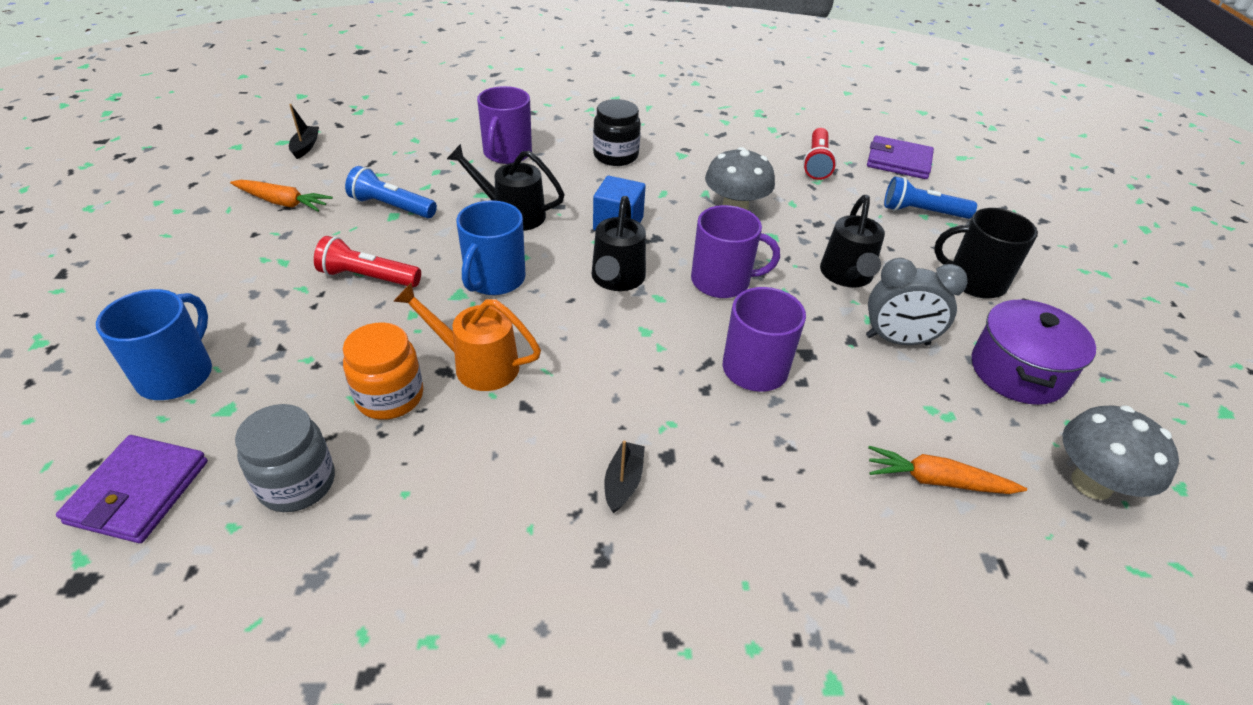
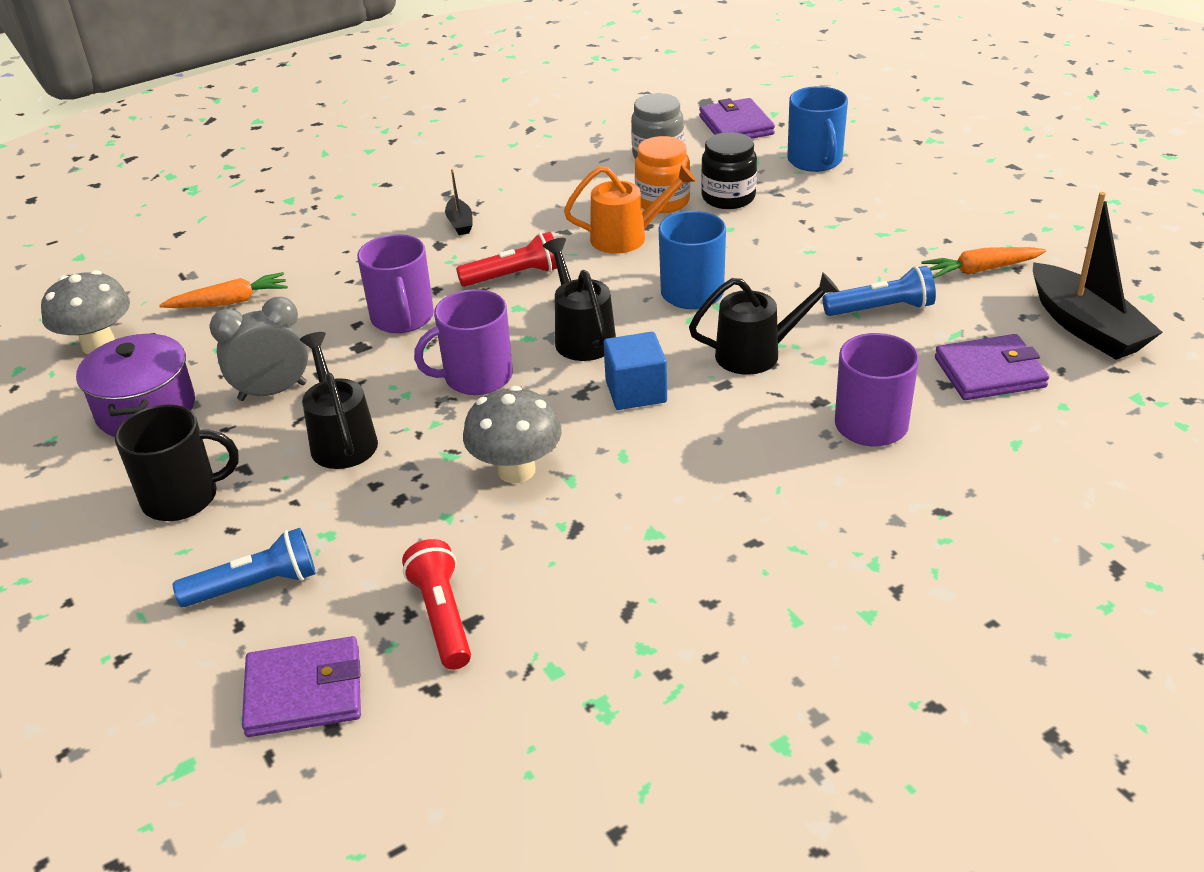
camera: 155 degrees right, 5 degrees down
(305, 147) = (1086, 327): black boat -> black boat, size x2.16
(368, 277) = (796, 251): red flashlight -> red flashlight (514, 276)
(402, 149) = (989, 372): none -> purple wallet
(615, 156) = (737, 486): black jar -> black jar (728, 197)

